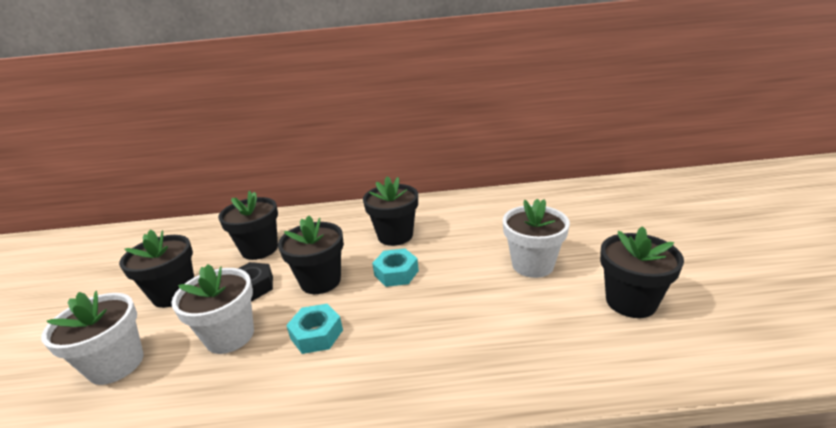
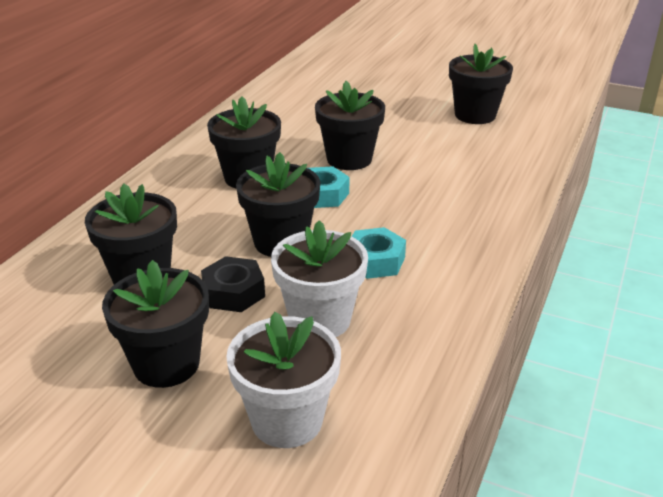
camera: 65 degrees left, 5 degrees up
(461, 264) = (349, 159): none -> black flower pot
(532, 265) = (390, 130): white flower pot -> none

